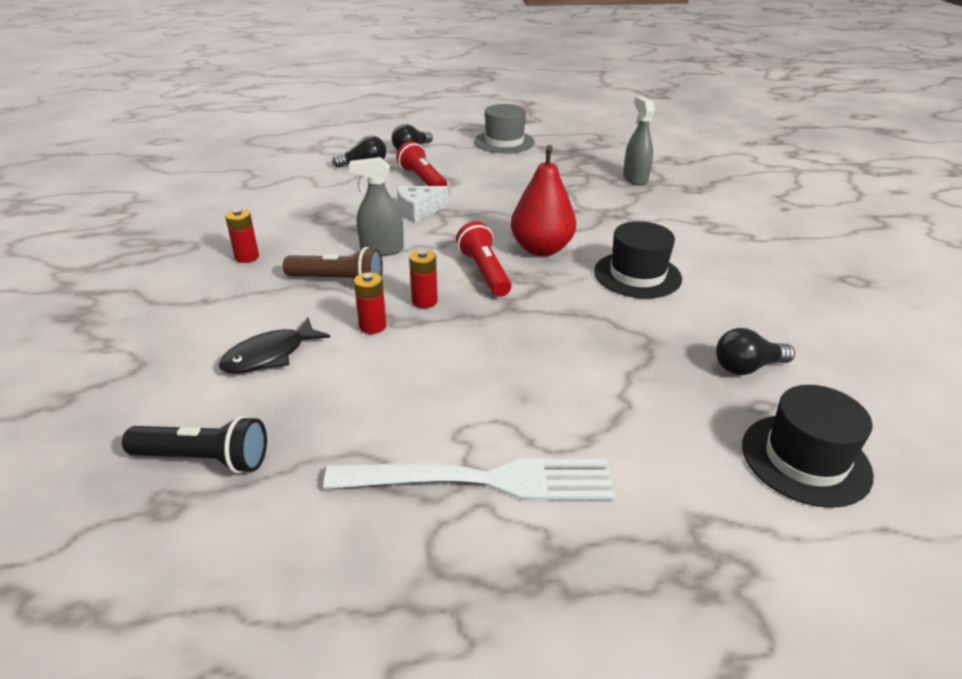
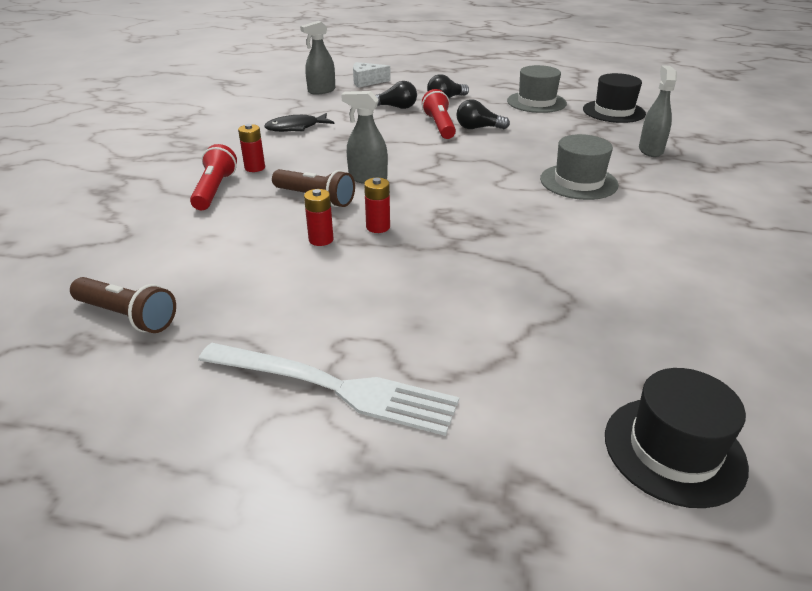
camera: 20 degrees right, 0 degrees up
(204, 459) = (127, 316): black flashlight -> brown flashlight
(269, 155) = (321, 91): none -> grey spray bottle
(270, 355) = (224, 247): black fish -> black fish (296, 128)
(418, 211) = (419, 151): white cheese -> white cheese (366, 81)
(484, 272) = (447, 212): red flashlight -> red flashlight (214, 190)
(541, 249) = (514, 200): red pear -> none
(590, 220) = (578, 182): none -> grey hat
(637, 275) = (597, 238): black hat -> black hat (613, 111)
(747, 367) = (663, 346): black light bulb -> black light bulb (478, 128)

